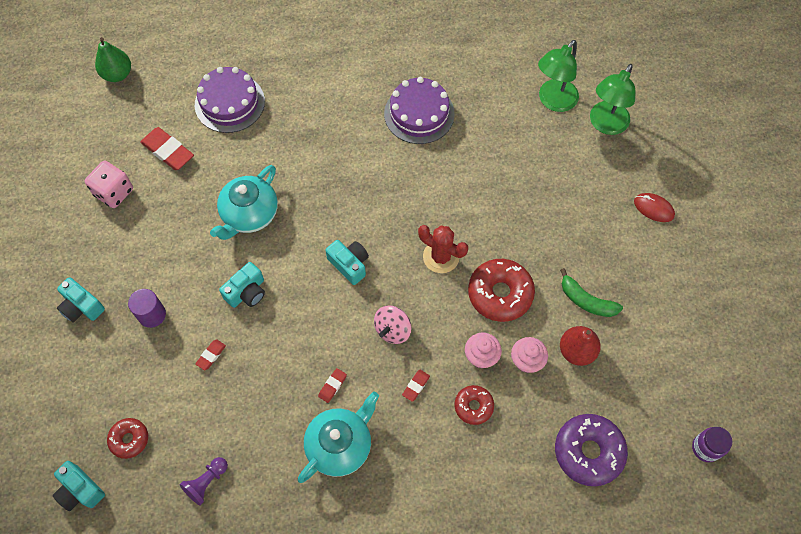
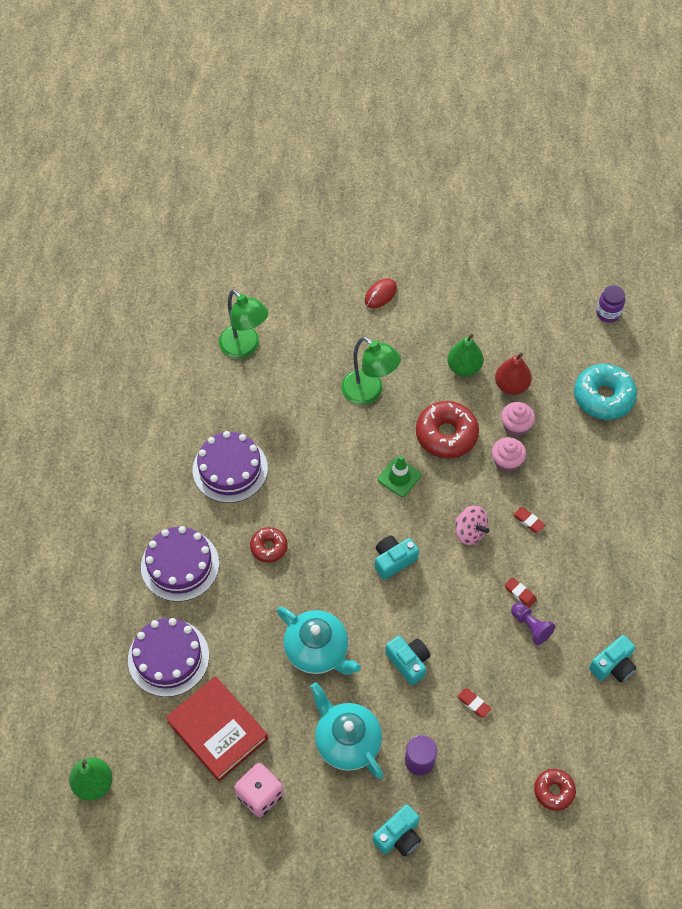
camera: 80 degrees left, 5 degrees down
(80, 490) = (602, 843): turquoise camera -> turquoise camera (613, 665)
(168, 151) = (218, 730): red eraser -> red book
(206, 482) = (603, 718): purple pawn -> purple pawn (531, 626)
(316, 94) = (180, 565): none -> purple cake
(340, 445) = (578, 594): turquoise teapot -> turquoise teapot (346, 741)
(441, 257) = (399, 477): red cactus -> green traffic cone
(473, 406) = (553, 477): red donut -> red donut (269, 547)
(586, 300) = (464, 367): green banana -> green pear
(588, 452) = (603, 397): purple donut -> turquoise donut
(605, 125) = (282, 311): green lamp -> green lamp (369, 393)

